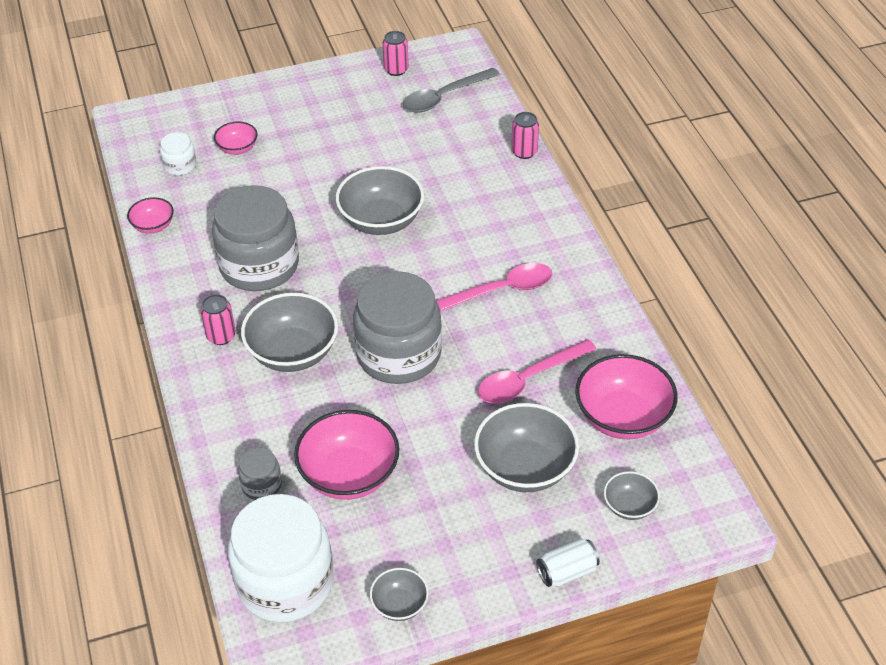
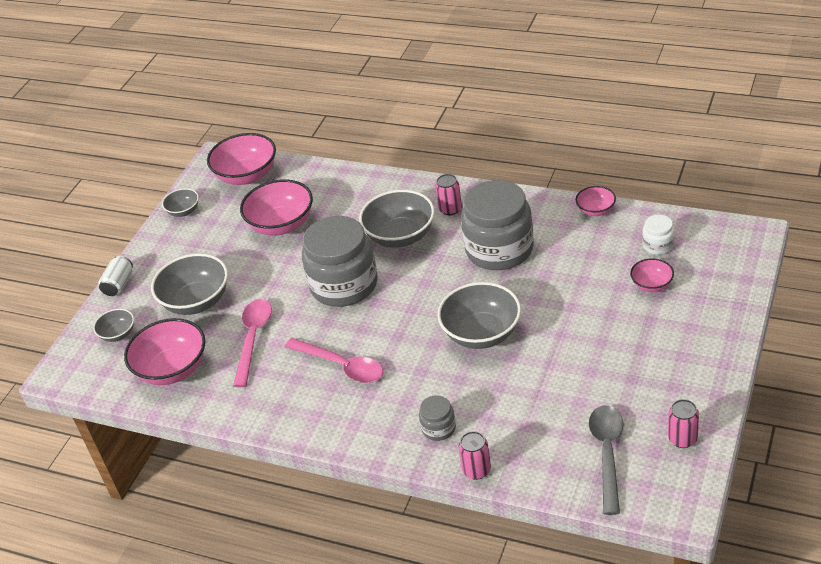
camera: 135 degrees right, 5 degrees down
(261, 485) = (316, 188): grey jar -> grey jar (438, 428)
(285, 582) = (247, 176): white jar -> pink bowl
(500, 291) = (341, 366): pink spoon -> pink spoon turned 75 degrees counterclockwise

